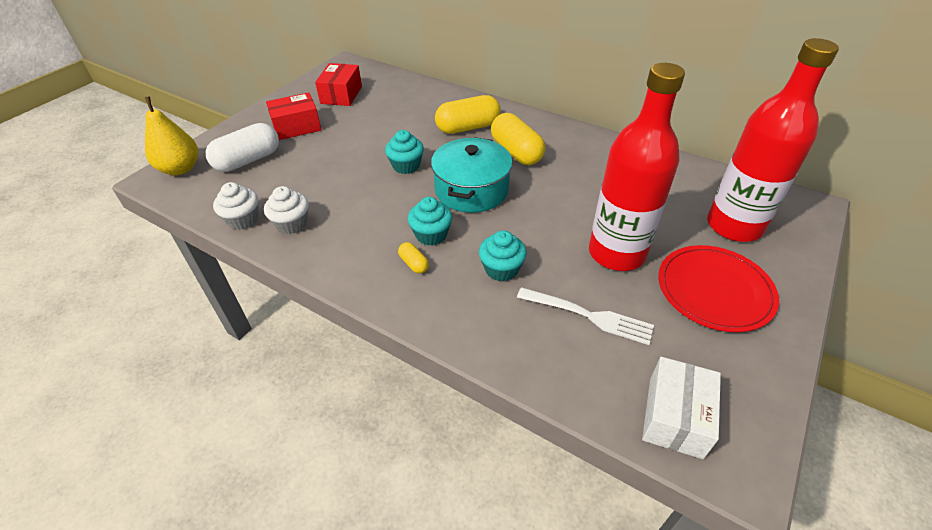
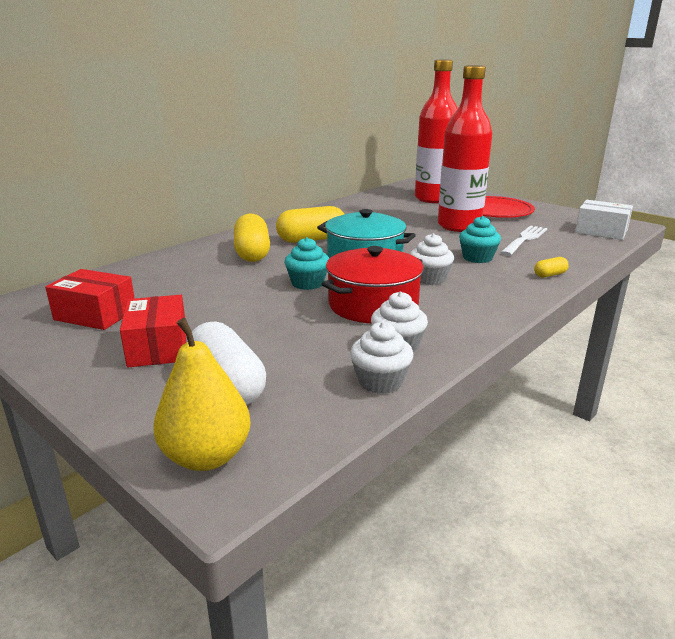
camera: 80 degrees left, 20 degrees down
(366, 205) = (373, 305): none -> red pot
(414, 264) = (471, 287): yellow capsule -> yellow capsule (550, 275)
(431, 235) = (429, 278): turquoise cupcake -> white cupcake

